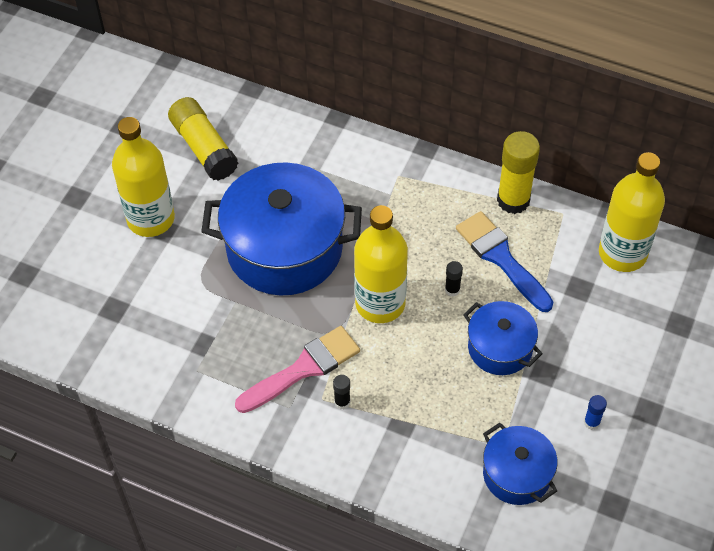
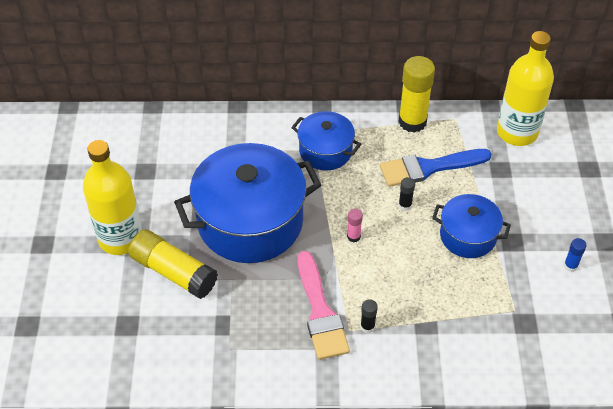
camera: 25 degrees left, 5 degrees down
(204, 148) = (137, 166): yellow glue stick -> yellow glue stick (173, 272)
(303, 368) = (320, 312): pink brush -> pink brush turned 135 degrees clockwise
(380, 303) = (353, 236): yellow bottle -> pink glue stick
(501, 258) = (428, 168): blue brush -> blue brush turned 45 degrees counterclockwise
(516, 474) = (538, 328): blue pot -> blue pot (325, 151)

